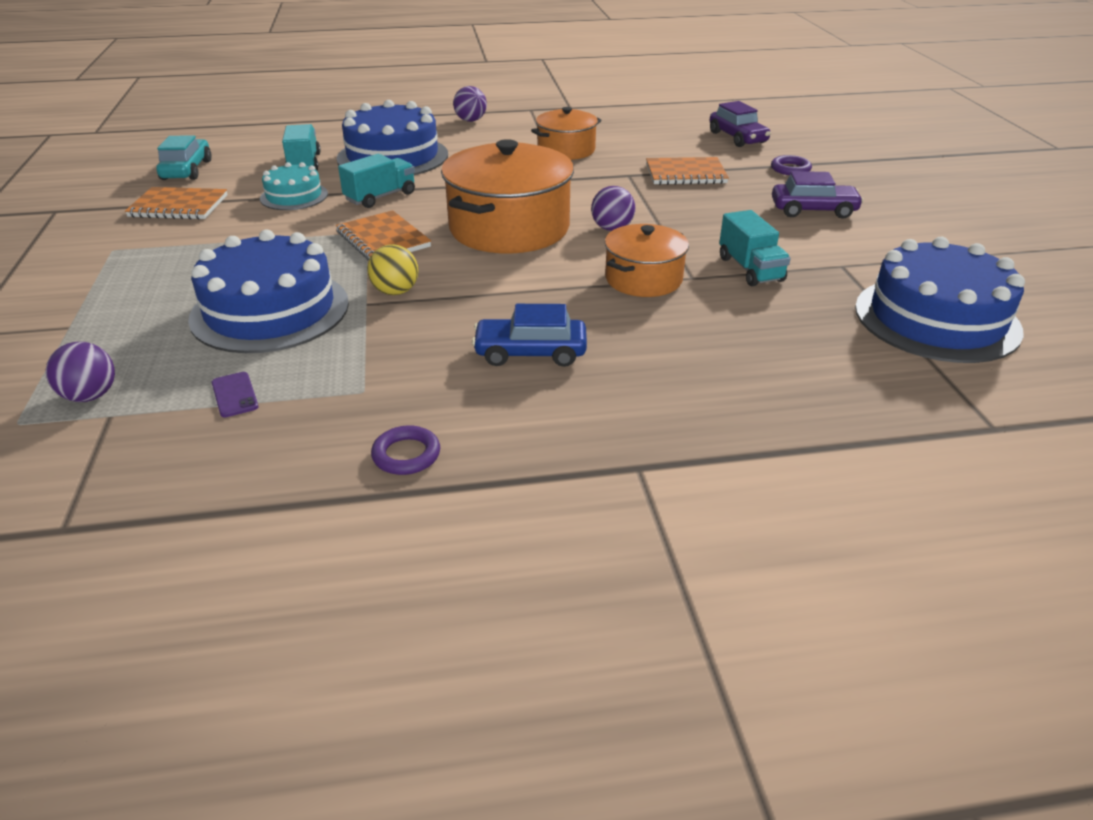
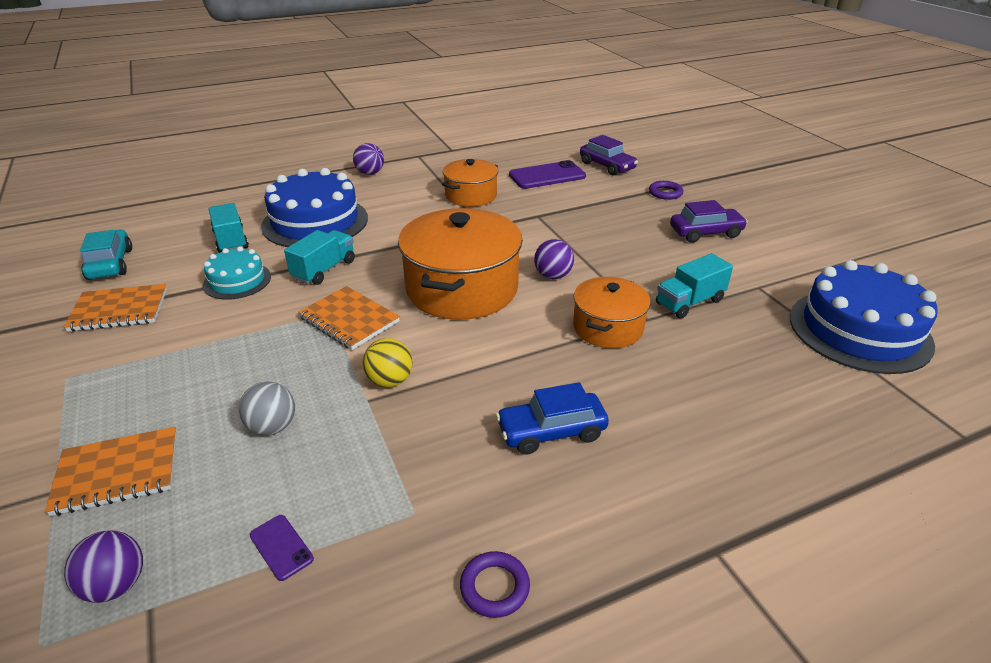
camera: 15 degrees left, 0 degrees up
(270, 310) = (272, 427): blue cake -> grey ball
(662, 140) = (547, 176): none -> purple phone
(685, 174) = (584, 208): orange notebook -> orange notebook (117, 473)
(750, 269) = (689, 302): turquoise truck -> turquoise truck turned 90 degrees clockwise

